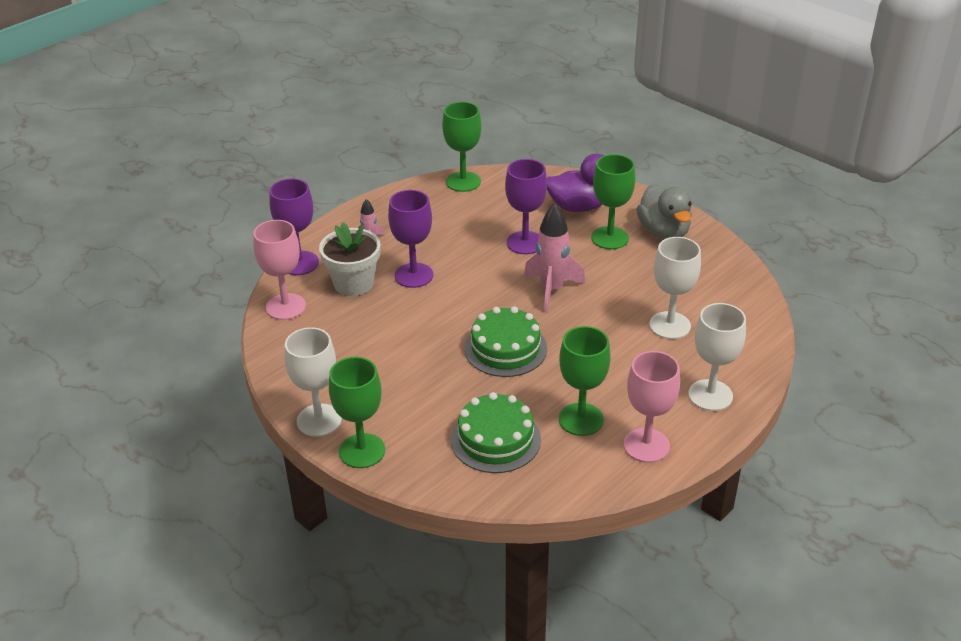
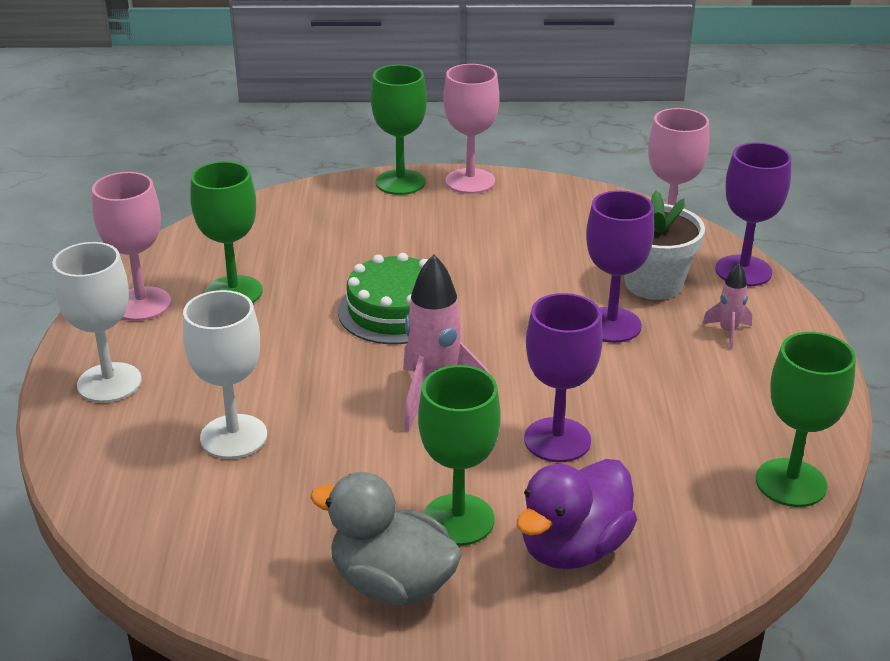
camera: 135 degrees right, 5 degrees down
(319, 420) = (470, 181): white goblet -> pink goblet
(495, 439) = (297, 240): green cake -> none

